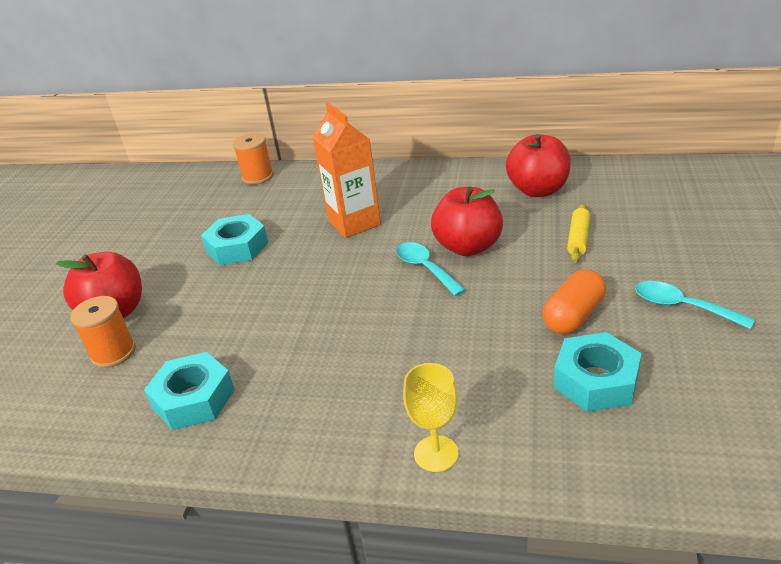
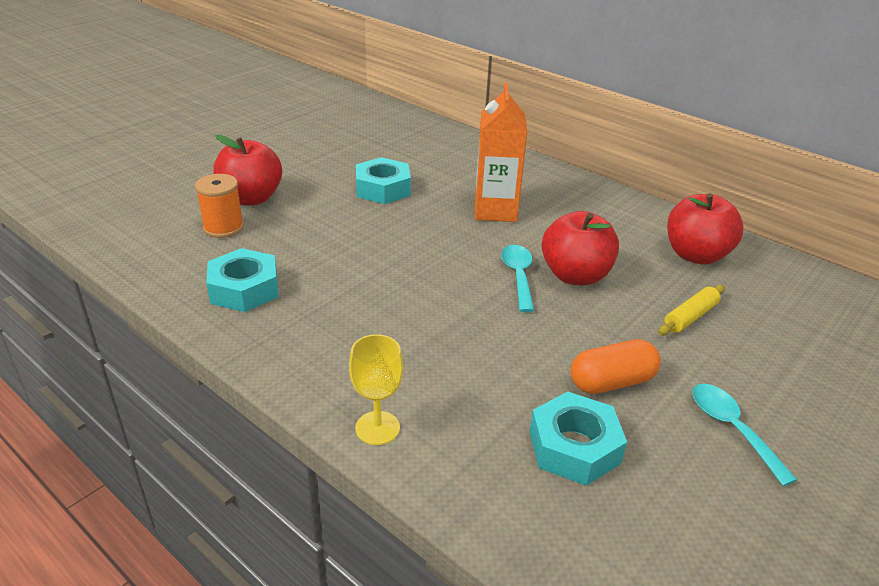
camera: 25 degrees right, 0 degrees up
(257, 177) = (453, 138): orange spool -> none

